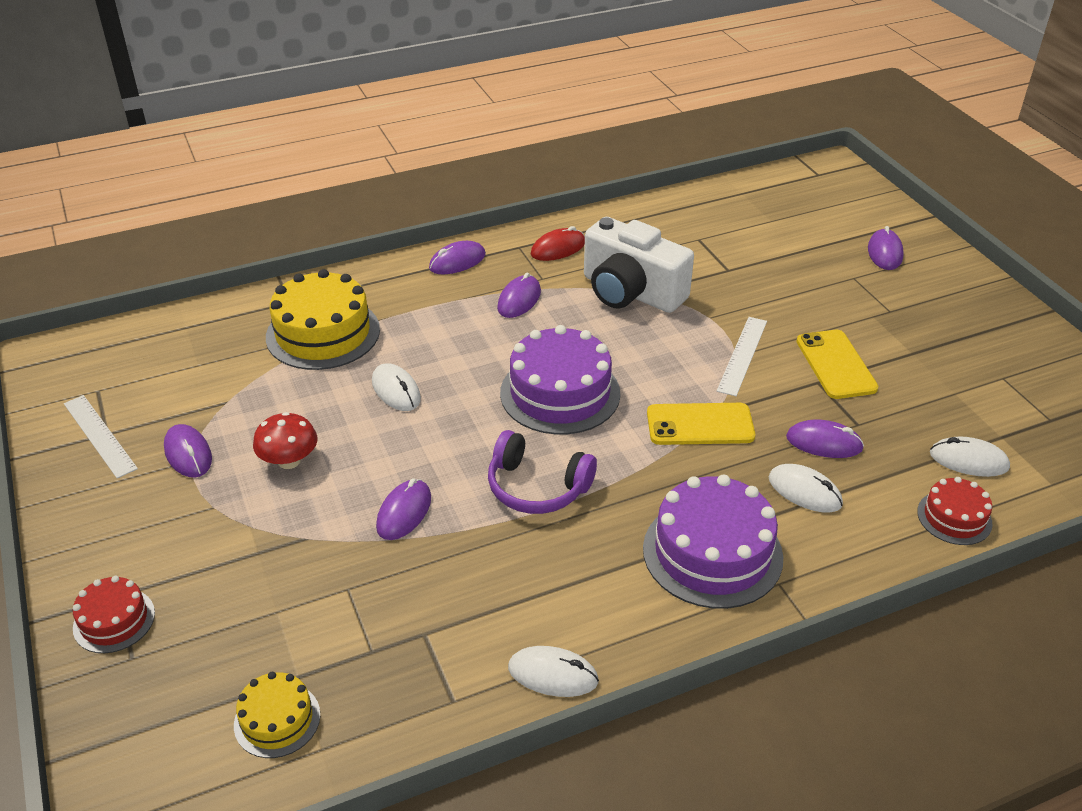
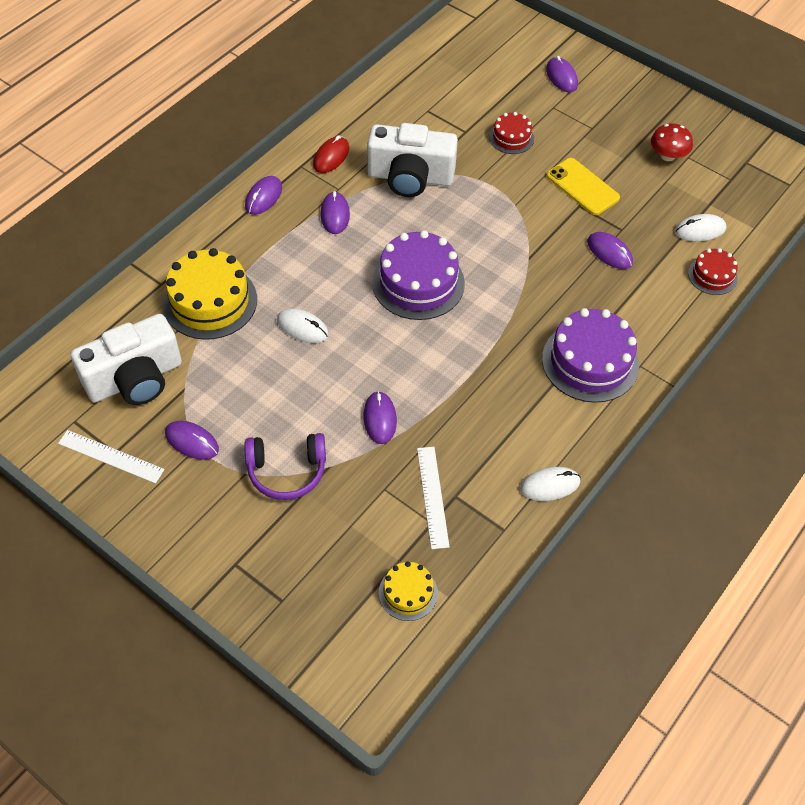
camera: 30 degrees left, 15 degrees up
(114, 620) = (247, 582): red cake -> red cake (511, 138)
(188, 375) = (135, 379): none -> white camera
(289, 461) = (270, 415): red mushroom -> red mushroom (667, 156)
(537, 487) = (453, 362): purple headphones -> purple headphones (287, 471)
(700, 425) = (525, 270): yellow phone -> none
(742, 355) = (519, 203): white ruler -> white ruler (432, 496)
(804, 491) = (618, 294): white mouse -> none
(824, 443) = (609, 252): purple mouse -> purple mouse turned 60 degrees clockwise

